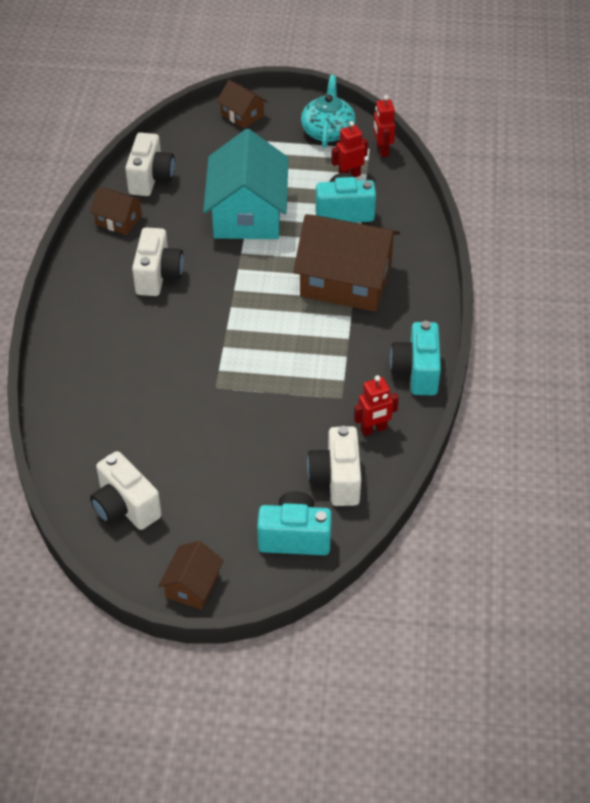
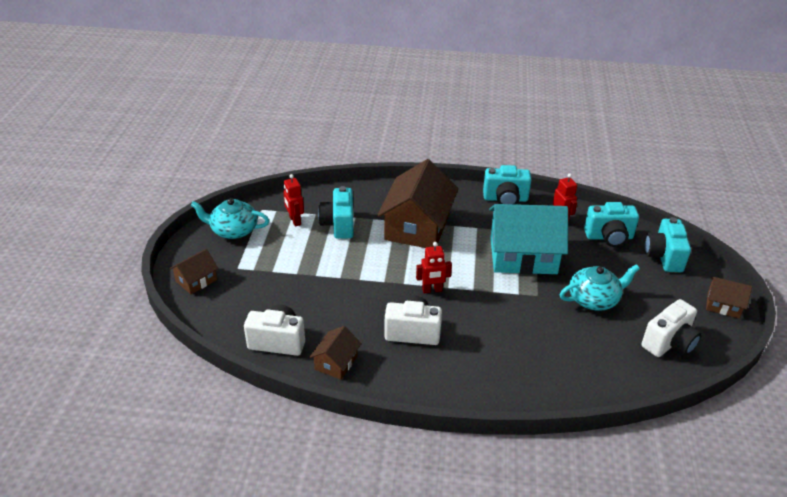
camera: 90 degrees left, 10 degrees down
(207, 443) = (594, 299): none -> turquoise teapot
(248, 213) = (335, 277): turquoise house -> turquoise house (523, 255)
(336, 479) = (609, 237): white camera -> turquoise camera
(382, 150) = (266, 203): red robot -> red robot (432, 290)

